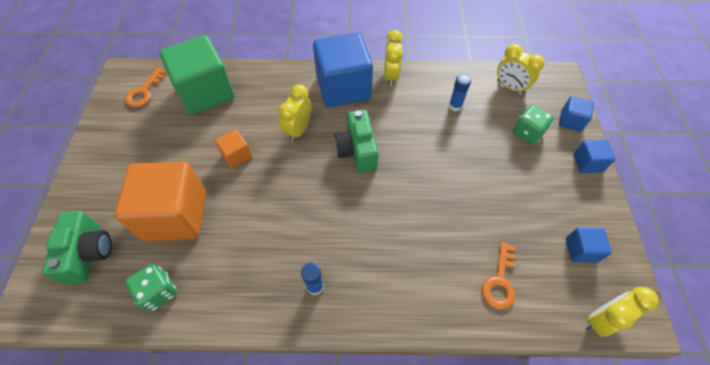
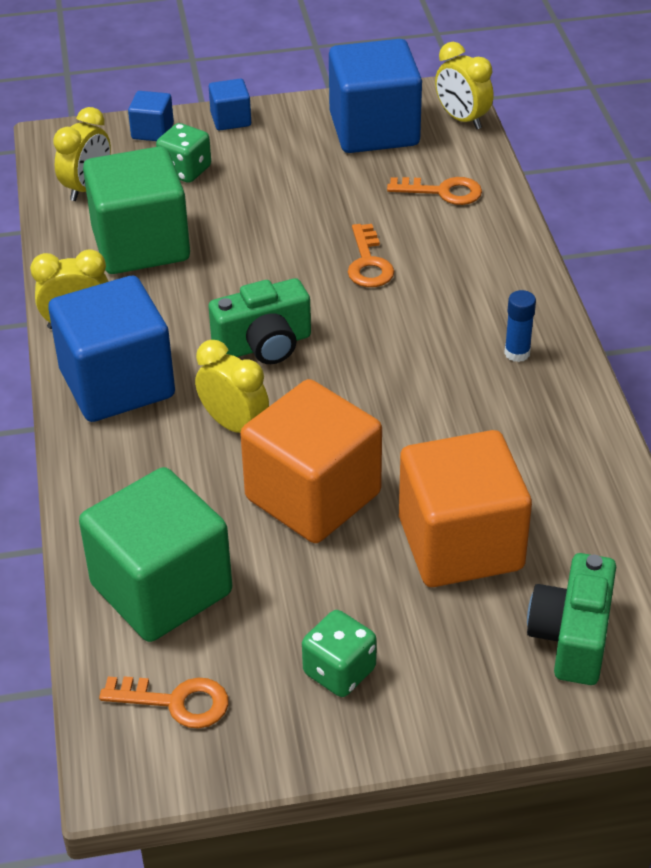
camera: 100 degrees left, 15 degrees down
(89, 253) = (572, 637): green camera -> green camera turned 60 degrees counterclockwise
(159, 292) = (596, 520): green dice -> green dice (339, 671)
(236, 155) = (313, 496): orange cube -> orange cube, size x2.19
(298, 130) = (234, 425): yellow clock -> yellow clock turned 150 degrees counterclockwise
(422, 216) = (368, 263): none -> orange key
(455, 106) = (141, 245): blue glue stick -> green cube
(581, 250) = (374, 130): blue cube -> blue cube, size x2.19

